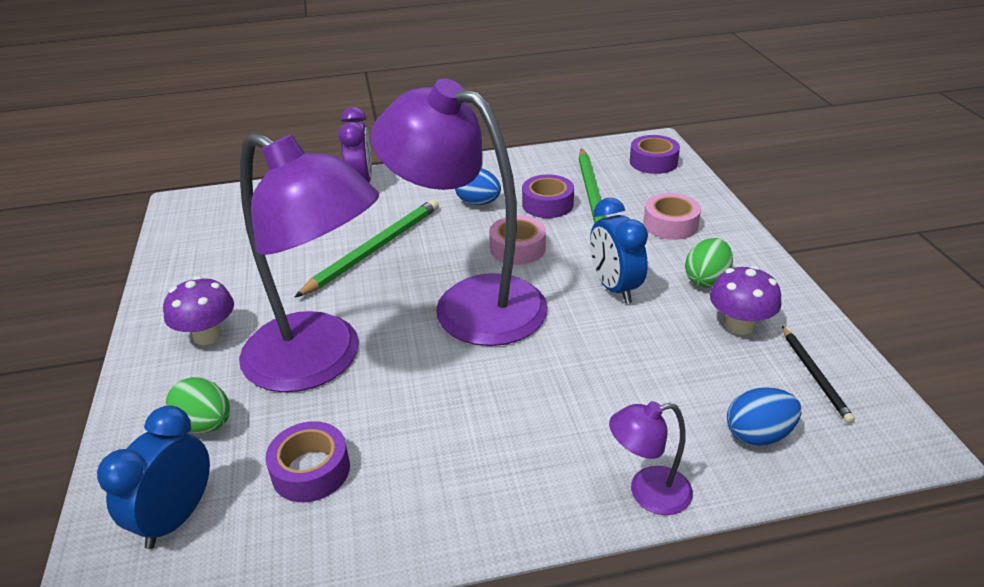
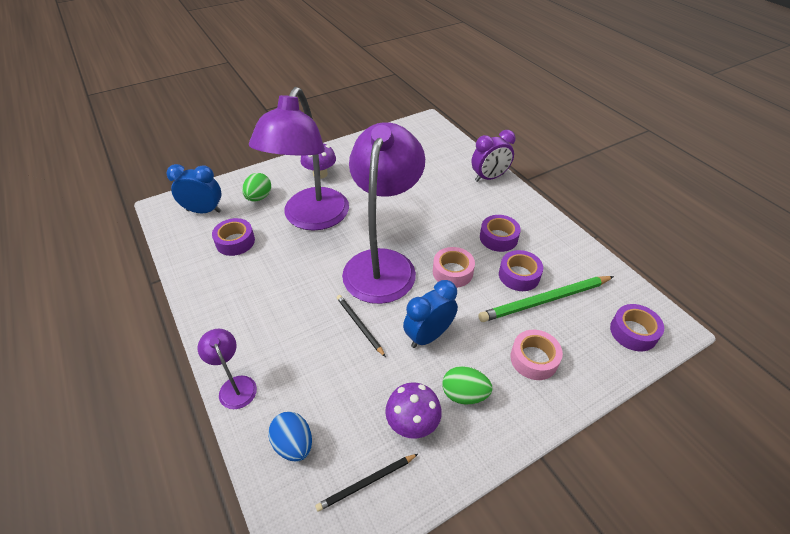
camera: 70 degrees right, 10 degrees up
(374, 249) = (419, 206): green pencil -> none
(478, 203) = (498, 238): blue egg -> purple tape
(575, 343) = (359, 325): none -> black pencil

